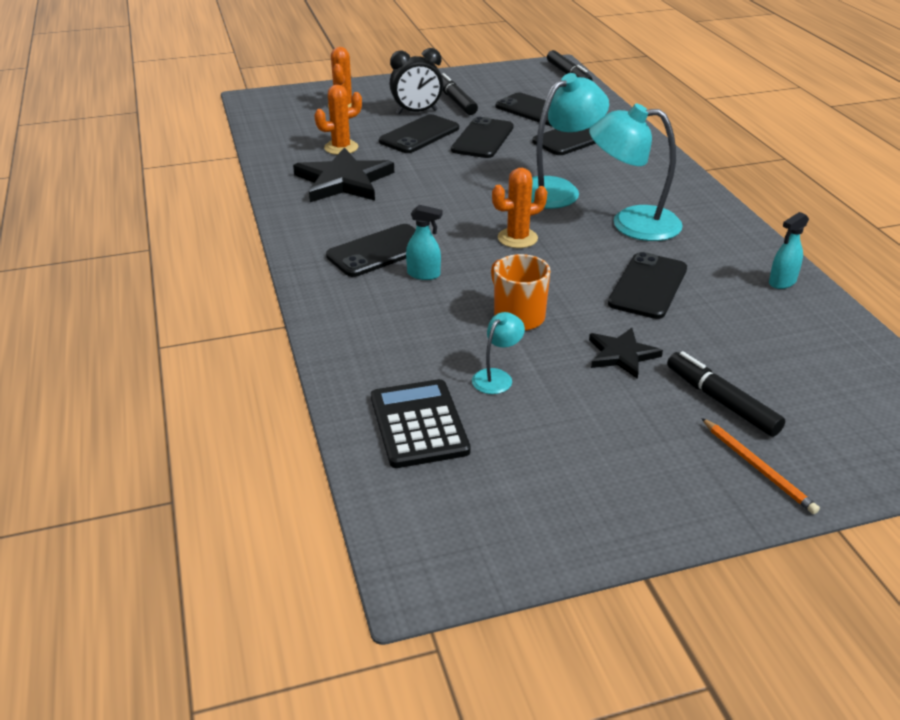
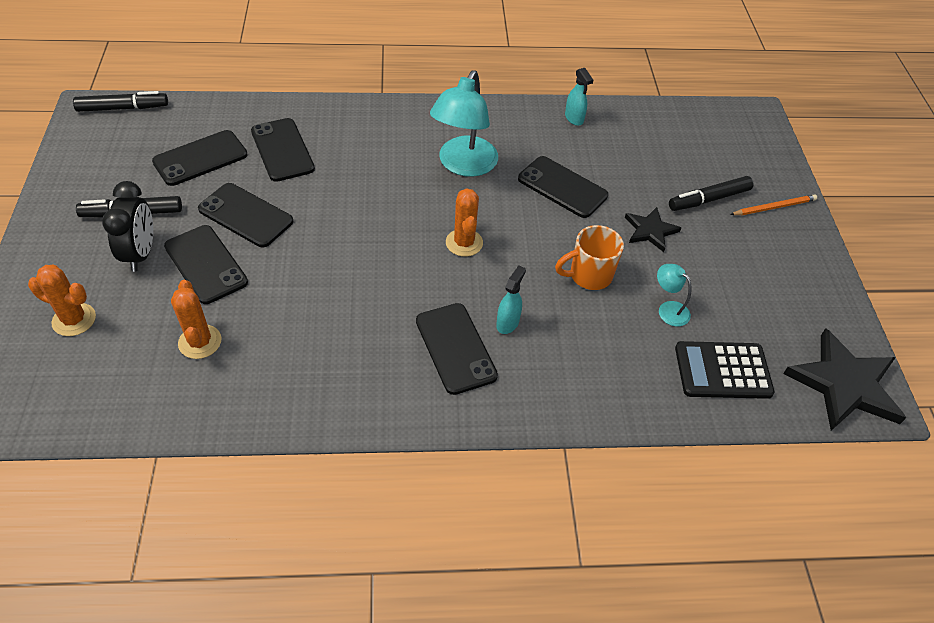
camera: 80 degrees left, 15 degrees up
(343, 181) = (289, 353): black star -> black star (844, 384)
(557, 189) = (383, 192): turquoise lamp -> none

